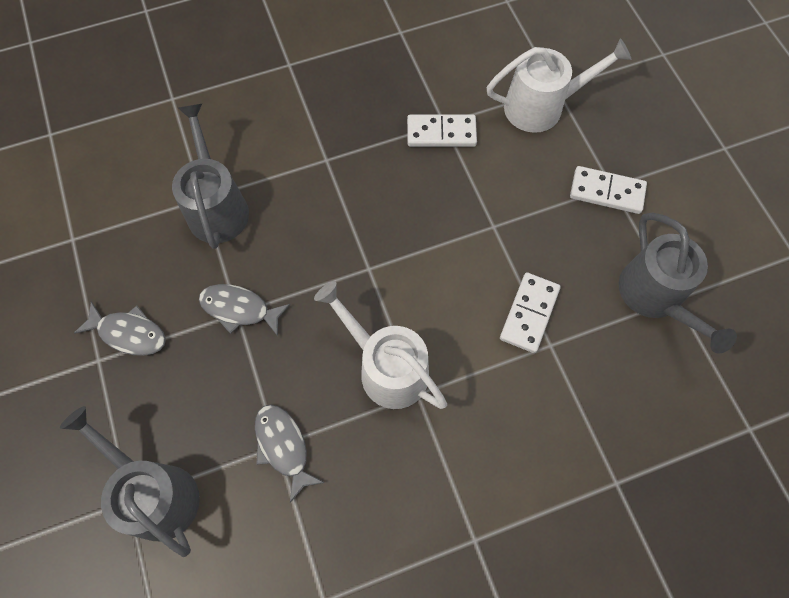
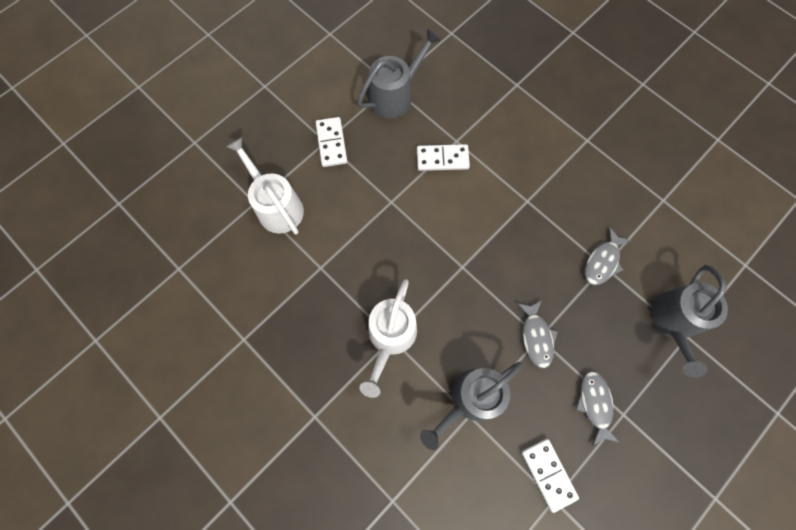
camera: 115 degrees left, 5 degrees up
(387, 368) = (522, 225): white watering can -> white watering can (390, 337)
(441, 133) = (330, 265): white domino -> white domino (548, 474)

